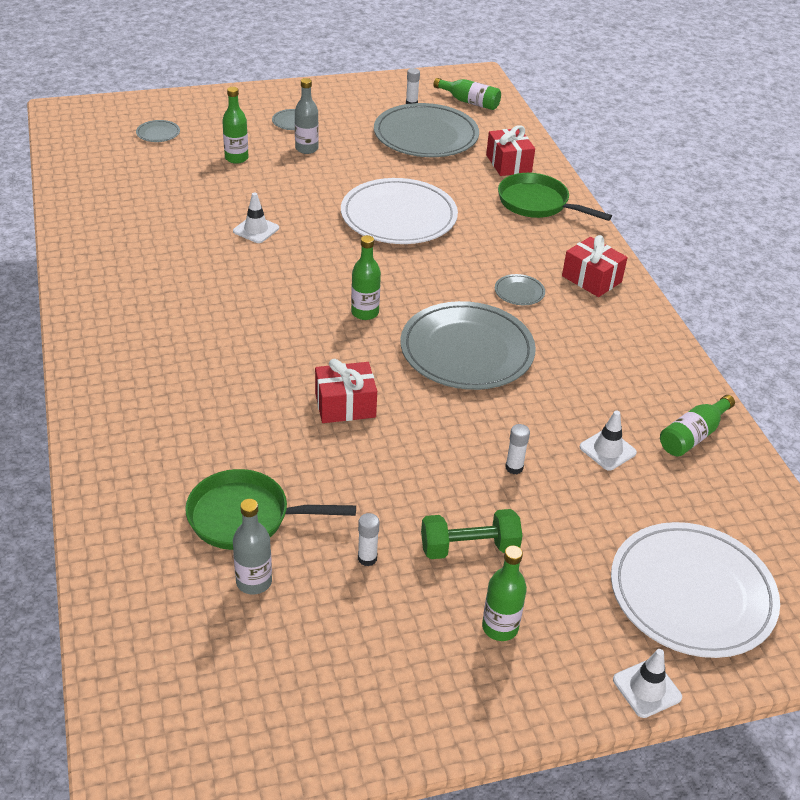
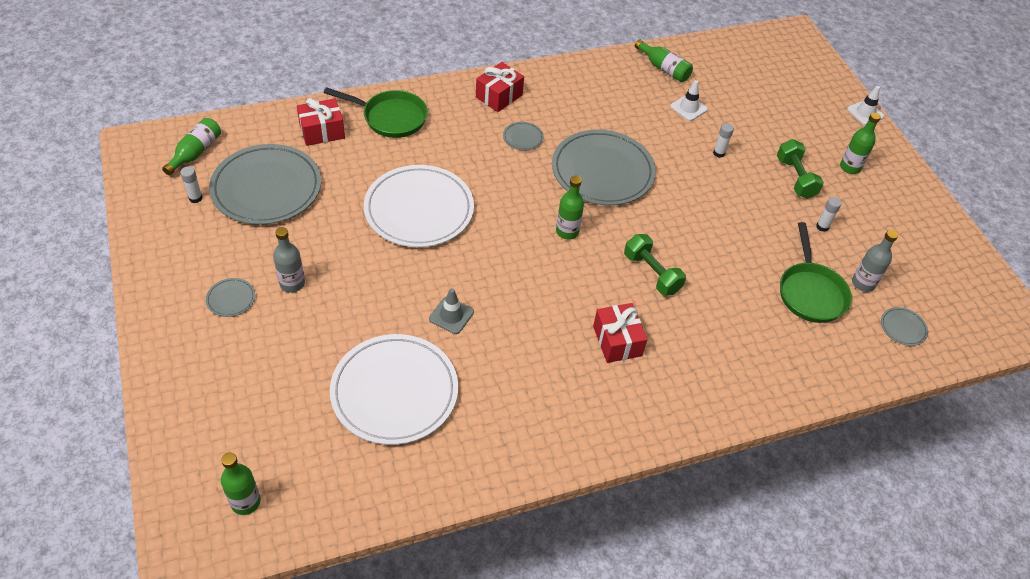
camera: 95 degrees left, 10 degrees up
(158, 133) = (253, 429): grey plate -> grey plate (903, 328)
(236, 158) = (312, 344): green bottle -> green bottle (245, 502)
(256, 230) = (451, 315): white traffic cone -> grey traffic cone
(295, 371) = (651, 273): none -> green dumbbell
(345, 405) = (682, 241): red gift -> red gift (617, 341)
(537, 203) = (390, 118): green pan -> green pan turned 105 degrees counterclockwise
(692, 593) = (794, 87): white plate -> white plate (394, 391)

